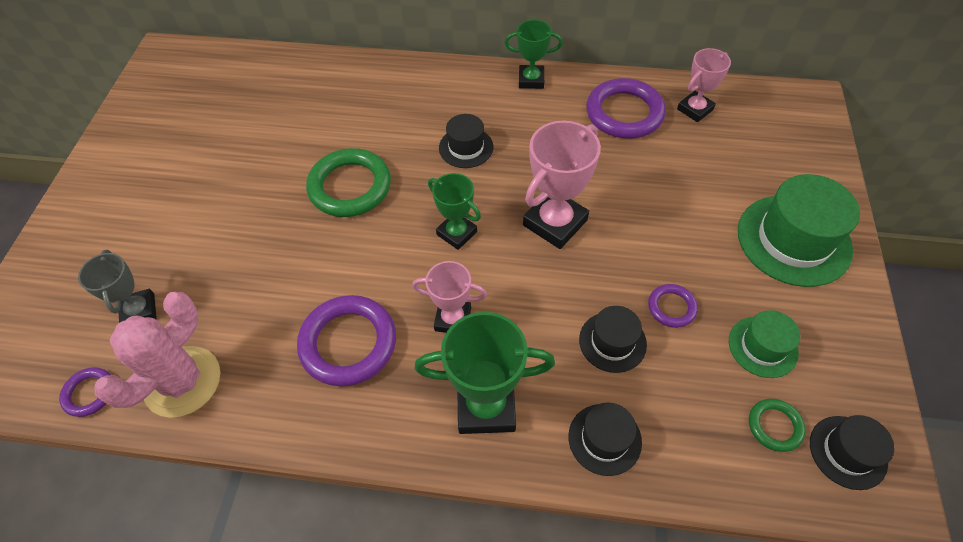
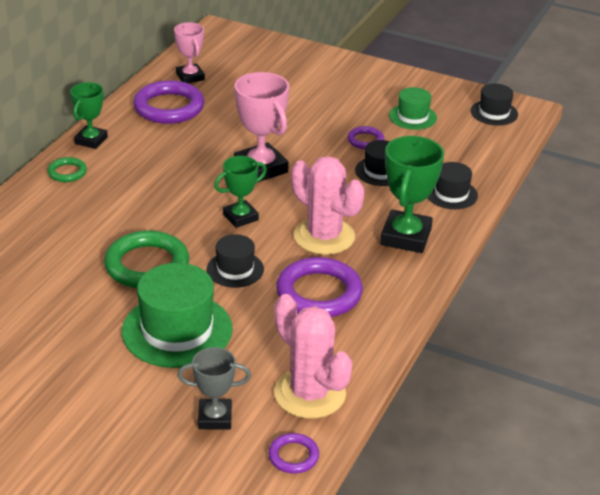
camera: 75 degrees left, 20 degrees down
(453, 319) = (324, 236): pink trophy -> pink cactus
(466, 147) = (147, 192): black hat -> black hat (235, 269)
(774, 426) = (468, 130): green ring -> green ring (67, 172)
(793, 240) = (338, 79): green hat -> green hat (177, 330)

